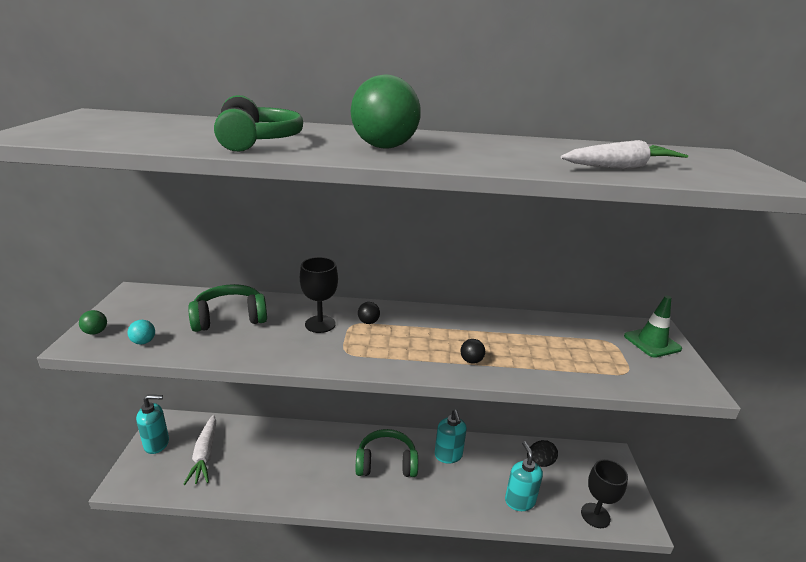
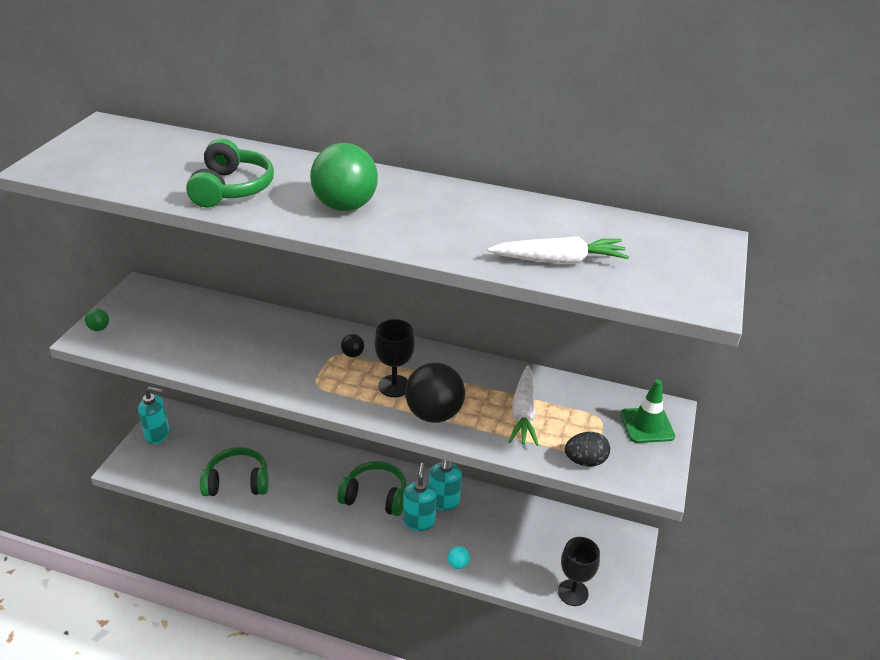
camera: 15 degrees right, 10 degrees up
(143, 342) = (138, 345): turquoise ball -> turquoise ball (458, 564)
(205, 455) = (200, 454): white carrot -> white carrot (523, 413)
(229, 318) = (220, 330): green headphones -> green headphones (237, 482)
(320, 324) = (304, 350): black goblet -> black goblet (394, 386)
(471, 361) = (434, 414): black ball -> black ball, size x2.36
(519, 501) = (498, 562): turquoise soap dispenser -> turquoise soap dispenser (419, 521)
(540, 462) = (542, 528): black egg -> black egg (585, 461)

